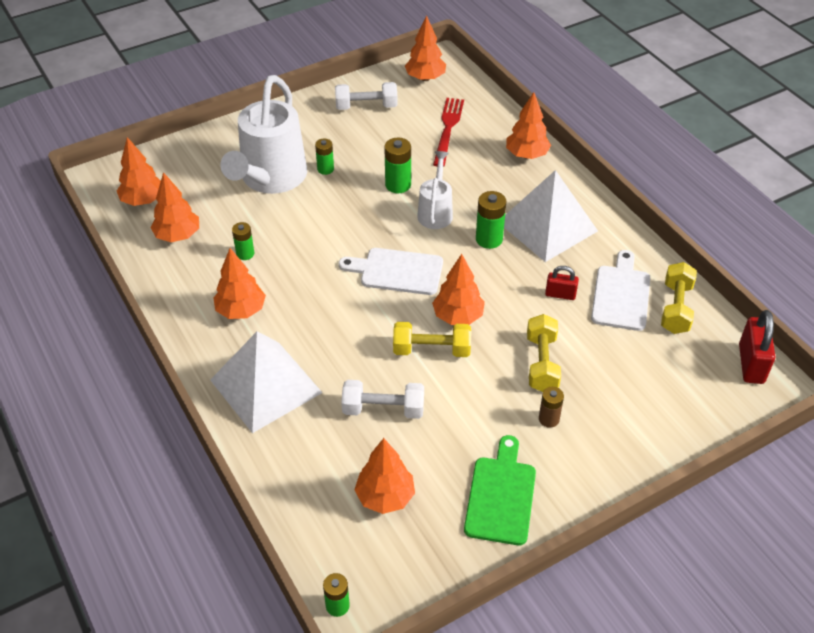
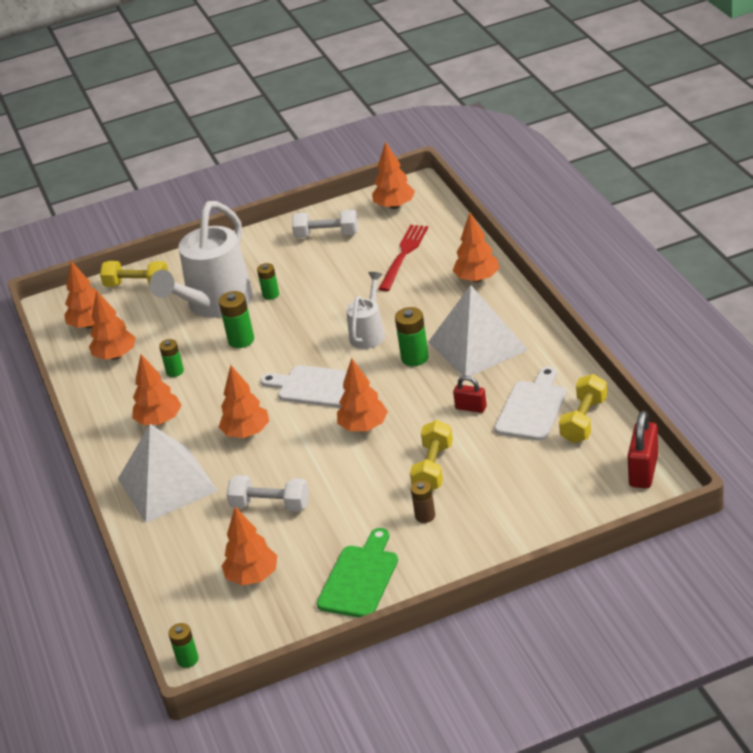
camera: 15 degrees right, 10 degrees down
(337, 324) = (247, 433): none -> orange tree
(398, 185) = (338, 308): green battery -> green battery (241, 340)
(431, 350) = (330, 455): yellow dumbbell -> yellow dumbbell (137, 285)

